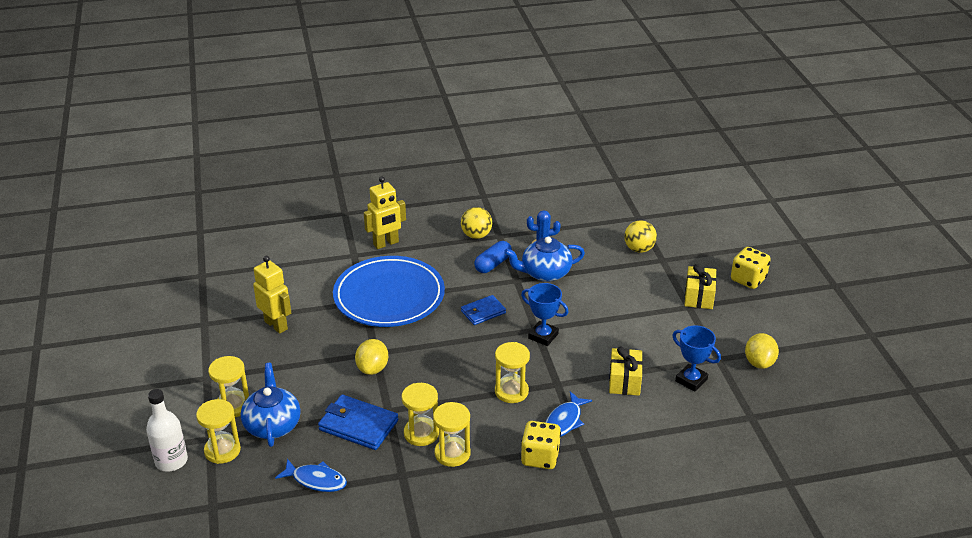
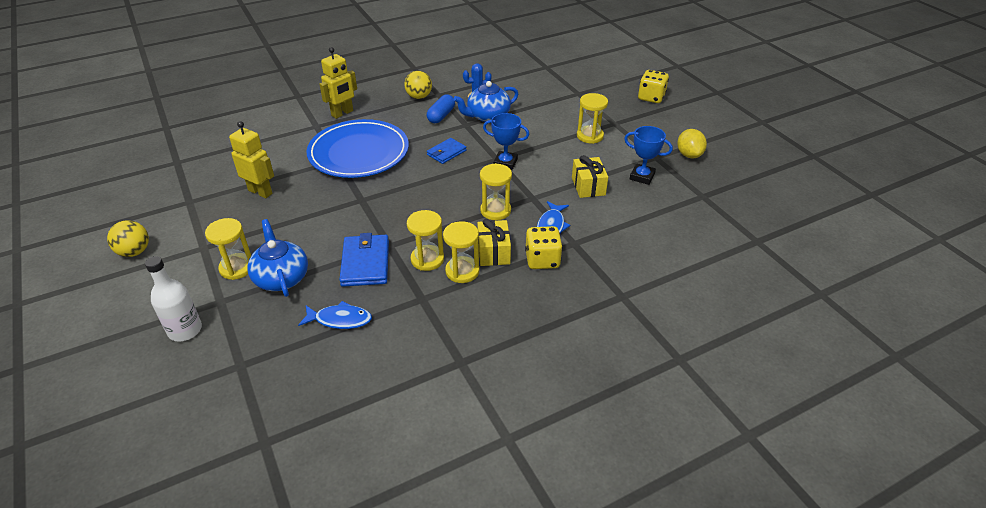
camera: 15 degrees left, 5 degrees up
(222, 450) = (236, 310): yellow hourglass -> yellow hourglass (590, 136)
(358, 425) = (365, 263): blue wallet -> blue wallet turned 75 degrees clockwise
(372, 368) = (363, 213): yellow lemon -> none
(639, 249) = (556, 88): yellow ball -> yellow ball (134, 252)
(699, 296) = (619, 115): yellow gift -> yellow gift (493, 252)

